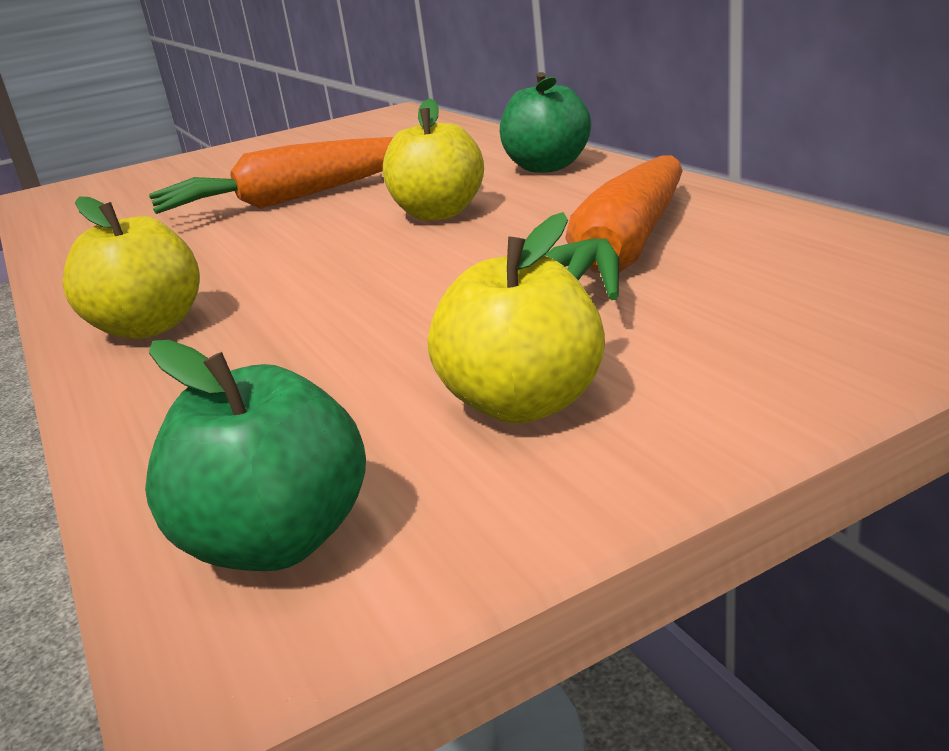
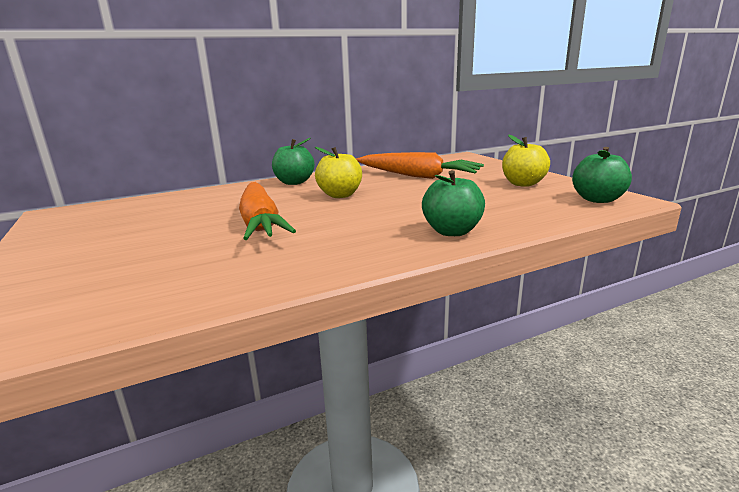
camera: 90 degrees left, 5 degrees down
(150, 327) = (452, 231): yellow apple -> green apple

